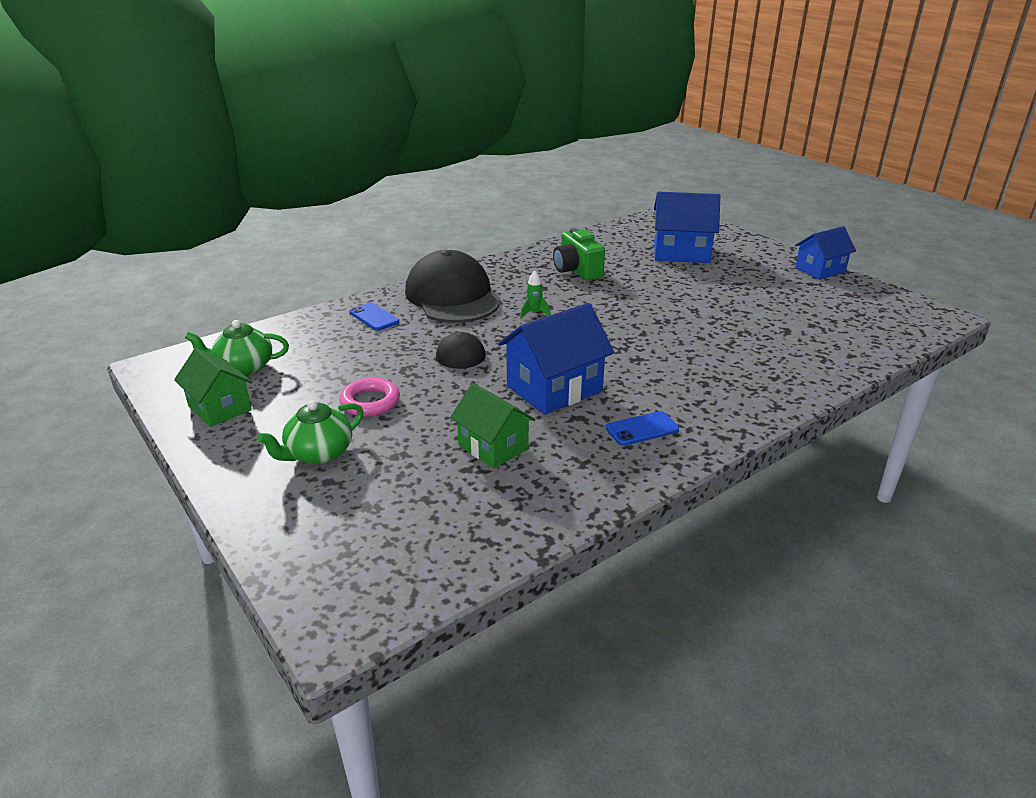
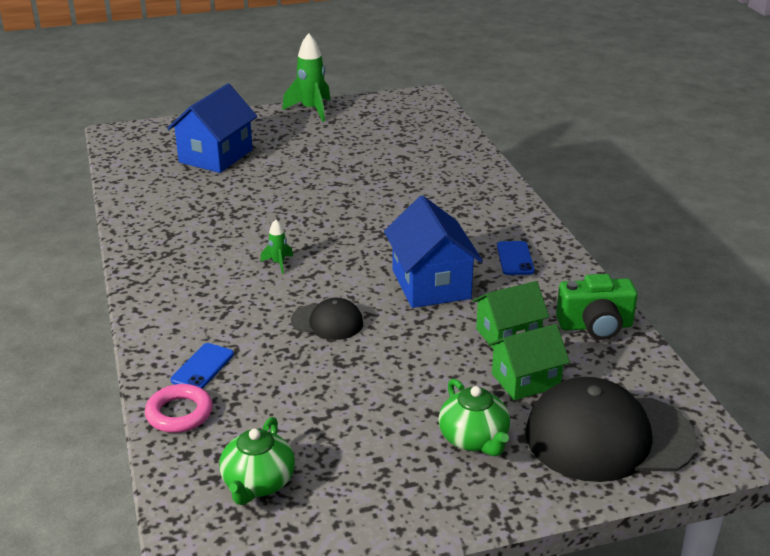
camera: 70 degrees left, 0 degrees up
(219, 408) = (346, 508): green house -> green house (525, 380)
(370, 402) = (395, 394): pink ring -> pink ring (179, 413)
(374, 317) = (202, 367): blue phone -> blue phone turned 45 degrees counterclockwise
(452, 296) = (196, 305): black cap -> black cap (608, 437)
(577, 270) = (202, 218): green camera -> green camera (595, 326)
(820, 270) = (312, 110): blue house -> green rocket

